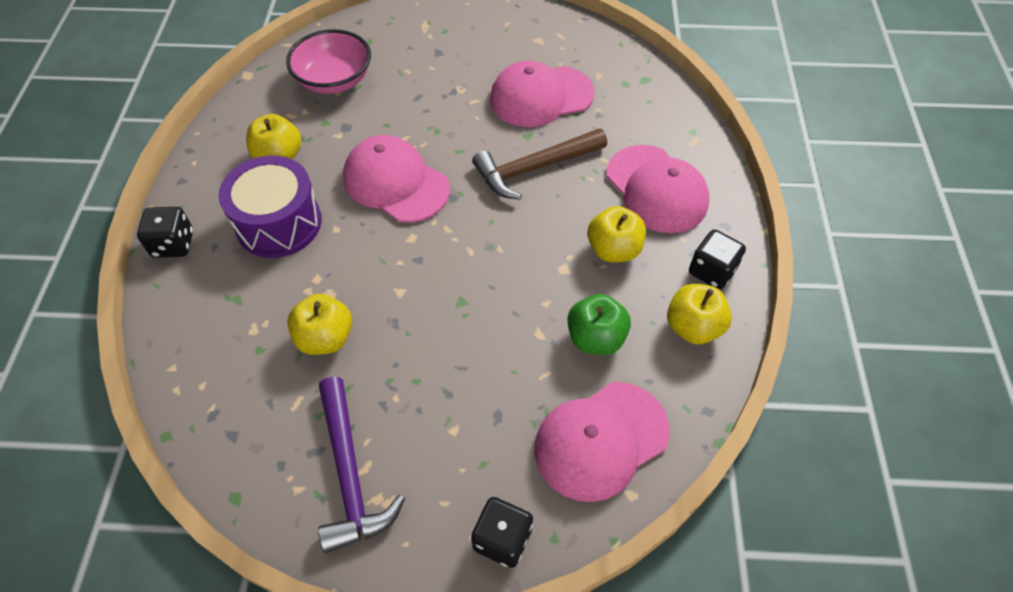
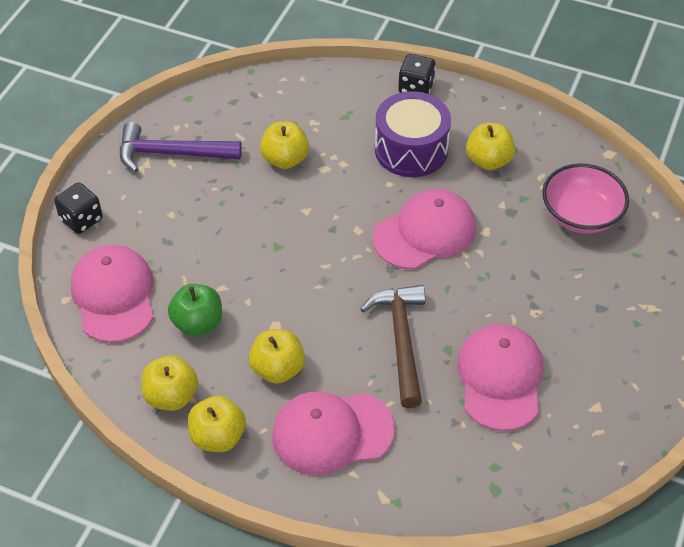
camera: 110 degrees right, 5 degrees down
(712, 271) = (218, 437): black dice -> yellow apple

